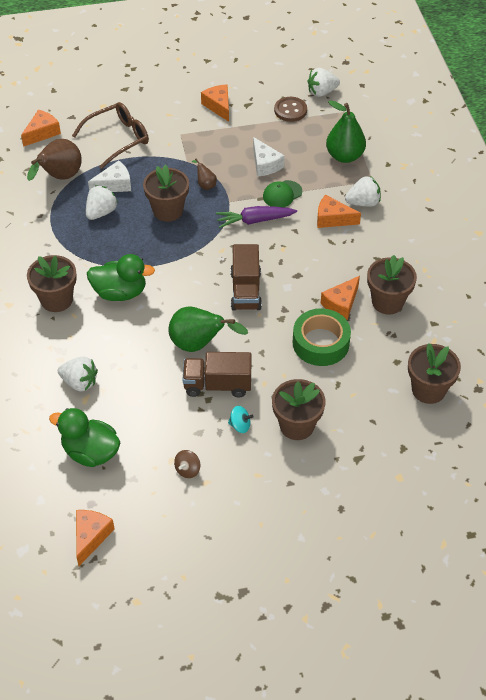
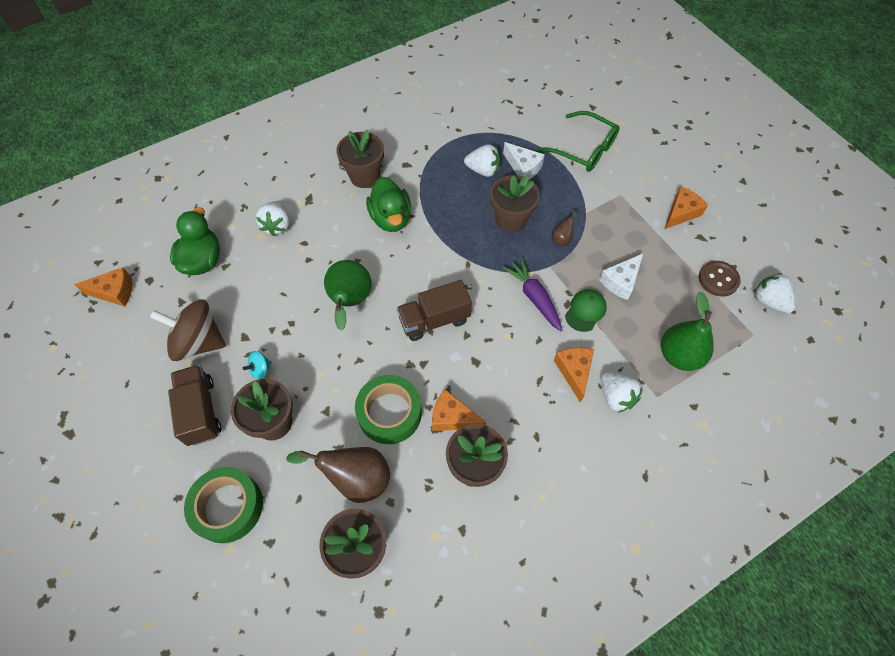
camera: 70 degrees right, 10 degrees up
(42, 133) = (559, 94): orange cheese -> none
(60, 177) = (511, 126): brown pear -> brown pear (356, 479)
(117, 139) = (583, 149): brown glasses -> green glasses
(187, 470) = (199, 342): brown spinning top -> brown spinning top, size x2.32
(217, 385) = (305, 334): brown truck -> brown truck (200, 411)
(240, 425) = (261, 370): turquoise spinning top -> turquoise spinning top turned 60 degrees clockwise
(282, 194) = (585, 311): green cap -> green cap turned 90 degrees clockwise
(363, 472) = (228, 507): none -> green tape

